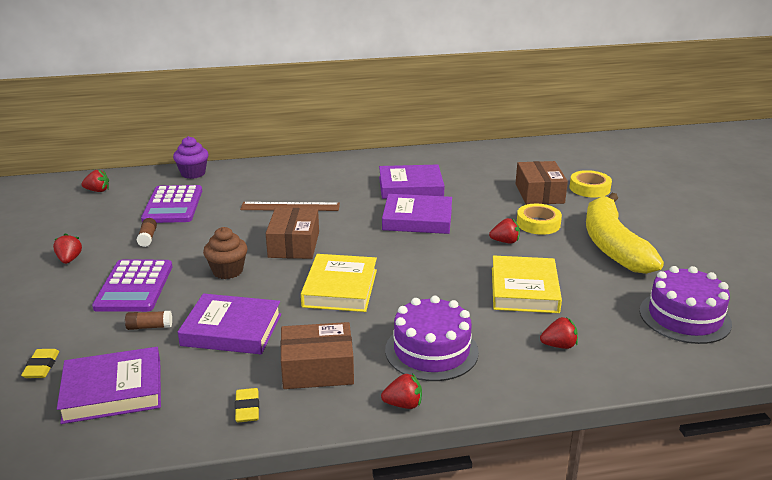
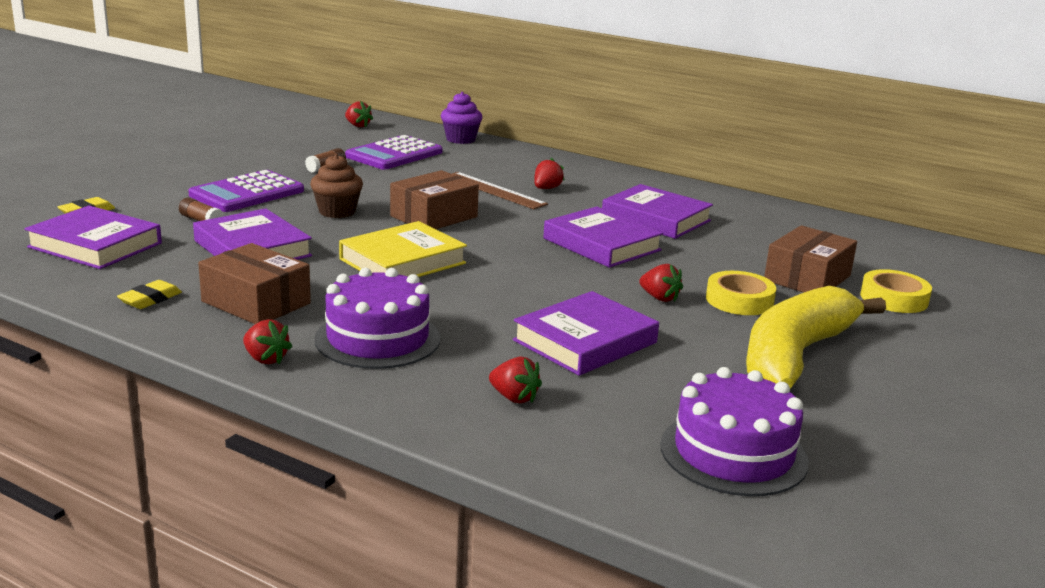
camera: 40 degrees right, 5 degrees down
(69, 260) = (241, 160): red strawberry -> red strawberry (546, 188)
(524, 290) = (585, 341): yellow book -> purple book

